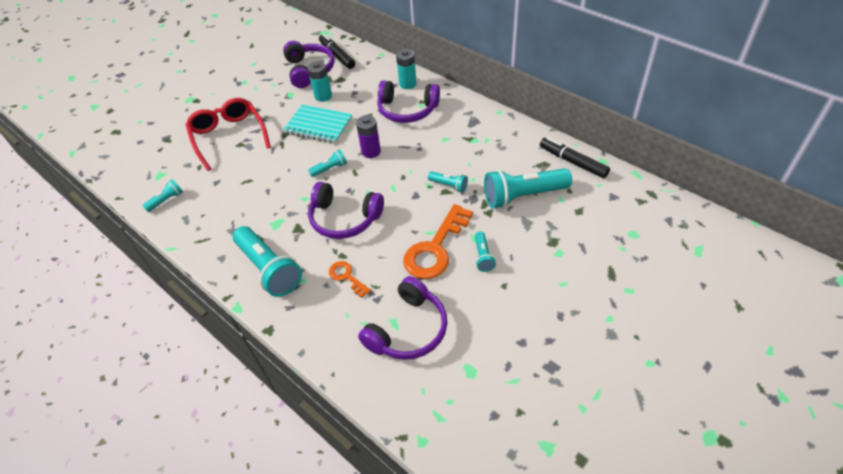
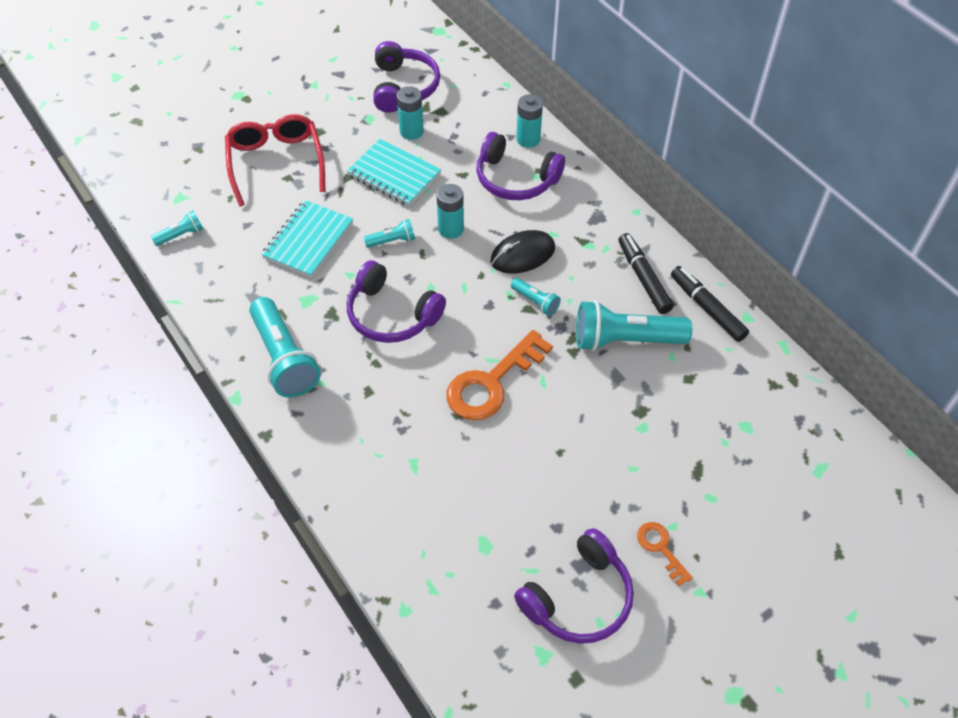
camera: 10 degrees right, 5 degrees up
(266, 182) = (308, 240): none -> turquoise notebook
(337, 55) = (447, 72): black marker -> black marker (643, 278)
(347, 277) = (374, 392): orange key -> orange key (660, 548)
(371, 151) = (451, 229): purple battery -> turquoise battery
(408, 329) = (428, 477): purple headphones -> purple headphones (578, 598)
(429, 156) = (522, 254): none -> black mouse
(483, 256) = (547, 408): turquoise flashlight -> none

